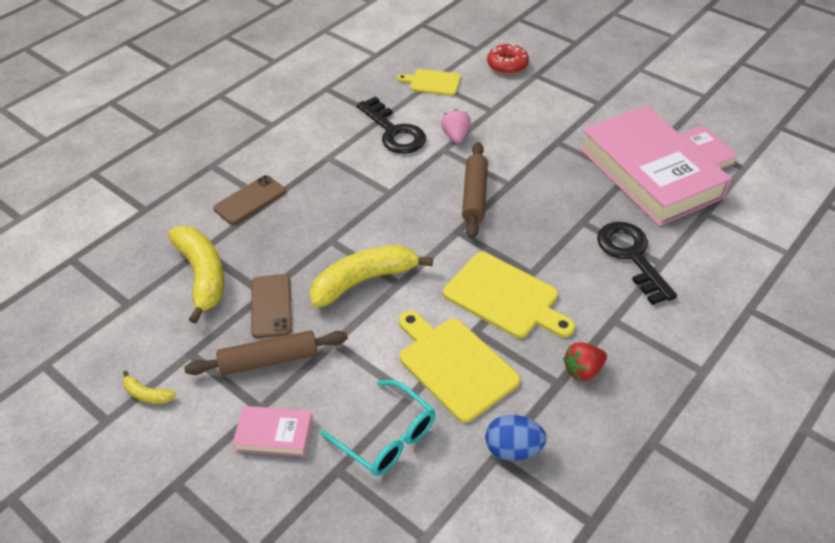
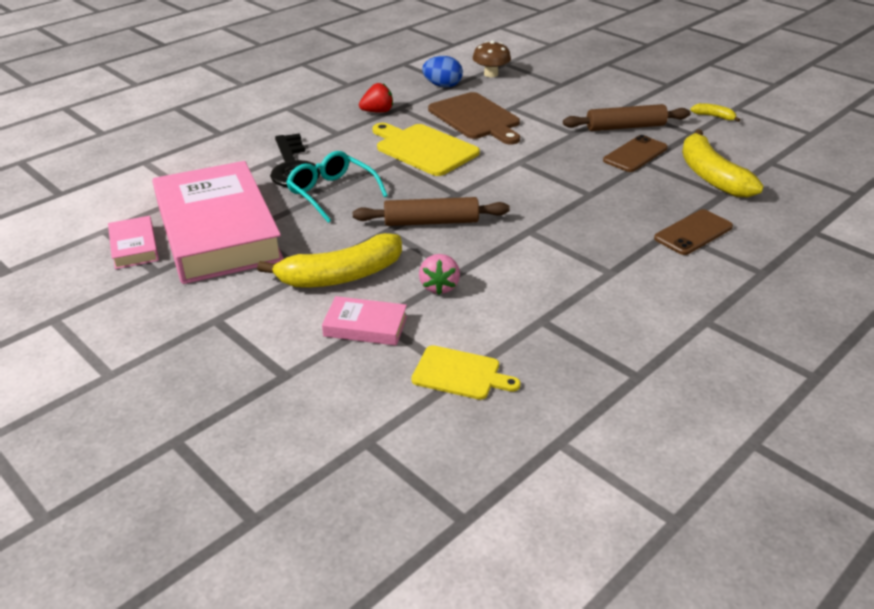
camera: 175 degrees left, 10 degrees down
(271, 306) = (635, 154): brown phone -> brown phone turned 45 degrees clockwise
(274, 434) = (609, 97): pink book -> pink book (365, 326)
(364, 281) = (552, 165): yellow banana -> yellow banana (341, 276)
(387, 437) = (528, 93): turquoise glasses -> turquoise glasses (332, 193)
(394, 131) = (524, 299): black key -> none
(445, 495) = (491, 74): none -> brown mushroom
(454, 365) = (476, 118): yellow cutting board -> brown cutting board
(475, 196) = (431, 222): brown rolling pin -> brown rolling pin turned 75 degrees clockwise
(507, 65) = (324, 399): red donut -> none

